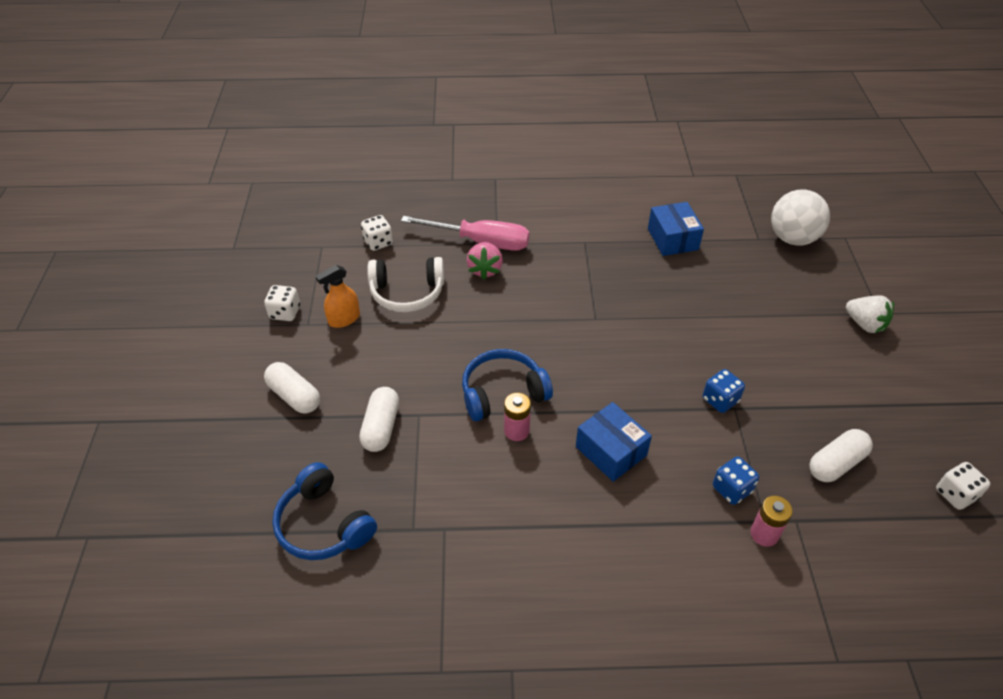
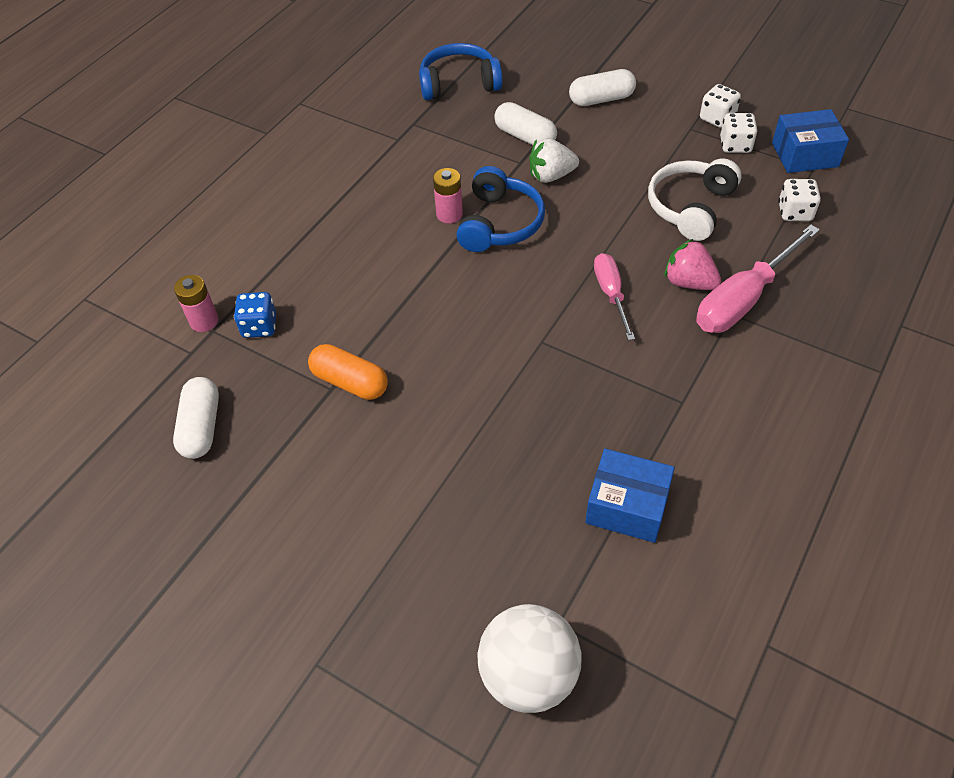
camera: 125 degrees right, 5 degrees up
(344, 319) = (680, 152): orange spray bottle -> none
(526, 301) = (611, 294): none -> pink screwdriver
(611, 451) = (373, 265): blue box -> blue box (804, 154)
(720, 400) = (350, 382): blue dice -> orange capsule
(865, 324) = (316, 623): white strawberry -> white strawberry (551, 176)
(955, 494) = (78, 503): white dice -> white dice (735, 145)

